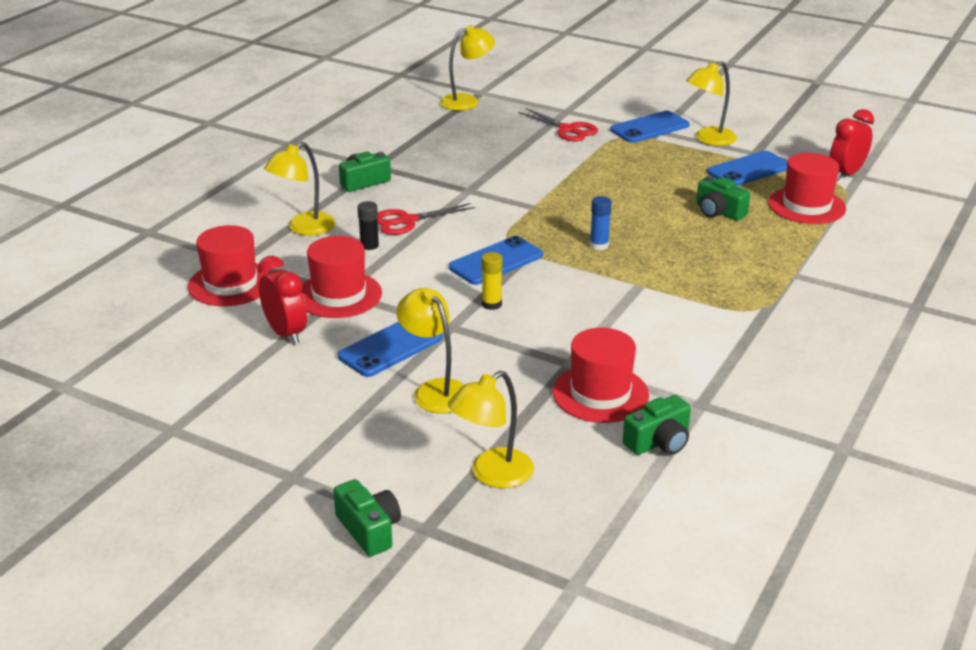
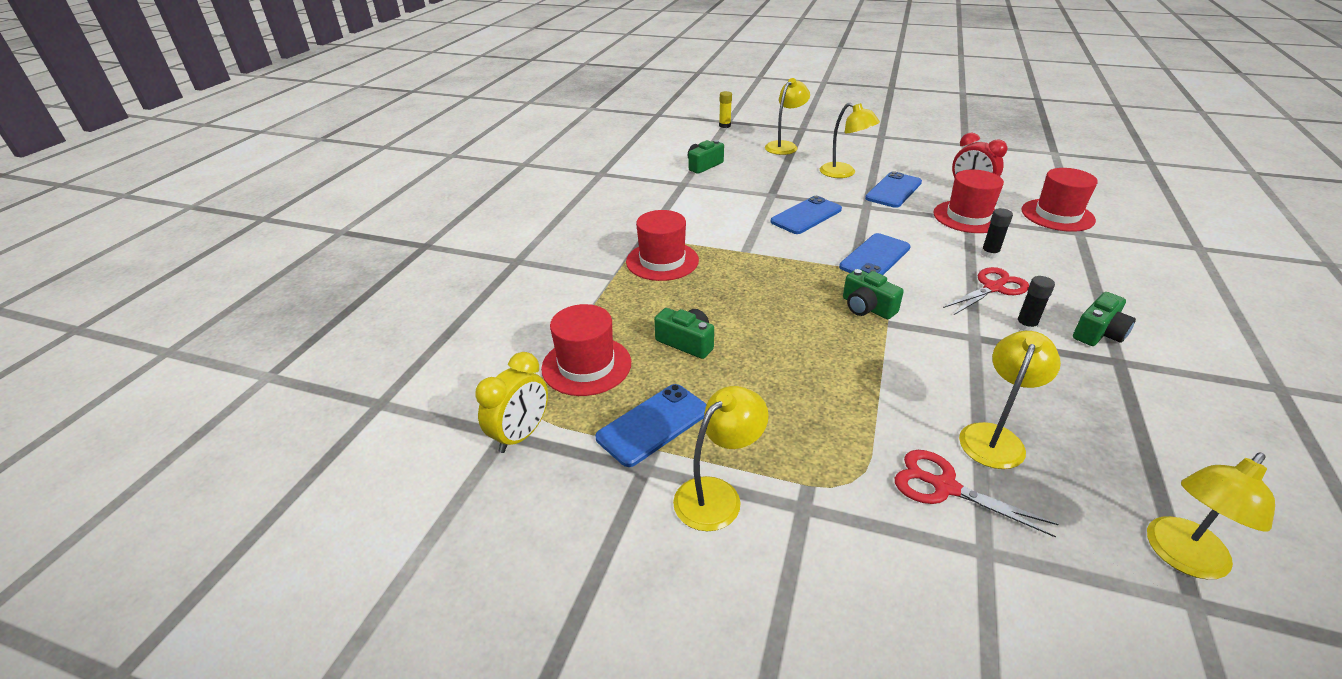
camera: 170 degrees right, 5 degrees up
(303, 228) = (1075, 268): yellow lamp -> yellow lamp (994, 437)
(369, 529) = (826, 126): green camera -> green camera (867, 307)
(416, 192) = (1025, 326): none -> black glue stick
(491, 304) = (850, 223): yellow glue stick -> yellow glue stick (724, 125)
(599, 245) = (795, 284): blue glue stick -> none
(600, 393) = (745, 182): red hat -> red hat (662, 261)
(650, 128) = (819, 515): blue phone -> blue phone (806, 215)
(846, 174) = (521, 435): red clock -> yellow clock

